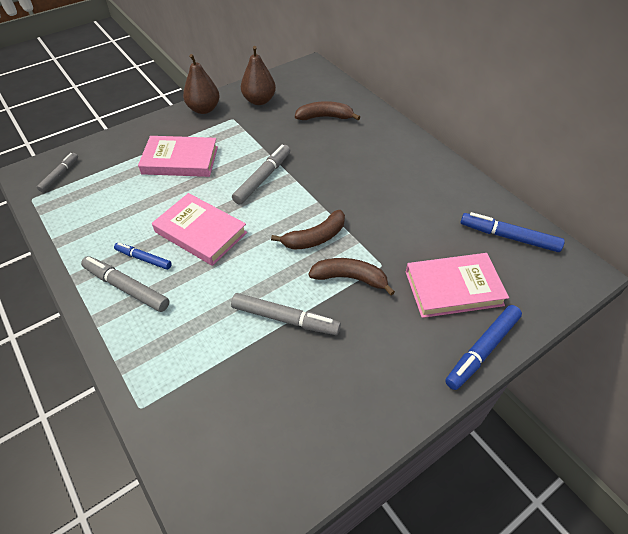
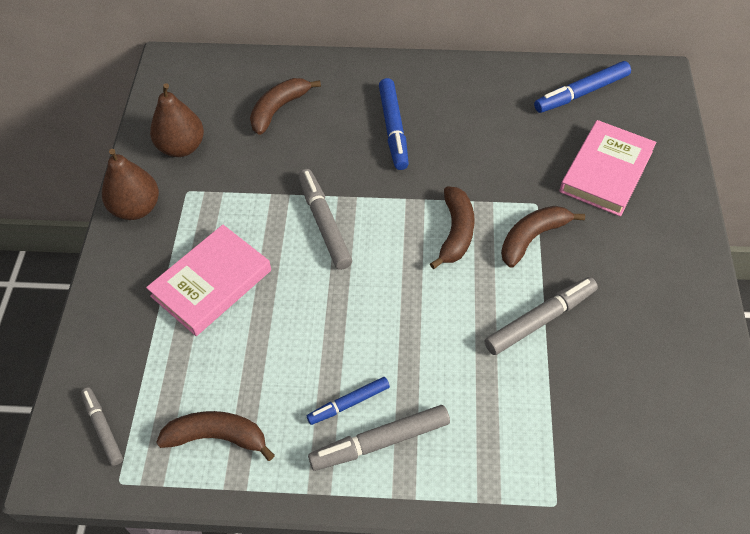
camera: 50 degrees left, 5 degrees up
(82, 218) = (217, 437): none -> brown banana
(201, 232) = (356, 327): pink book -> none
(482, 350) = (684, 200): blue marker -> blue marker (393, 129)

